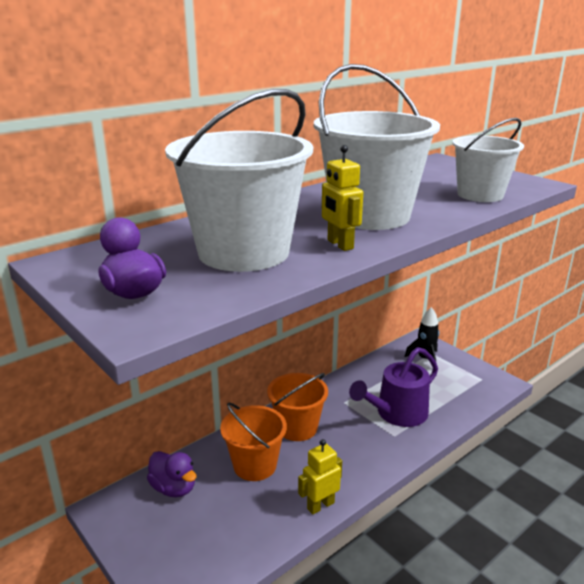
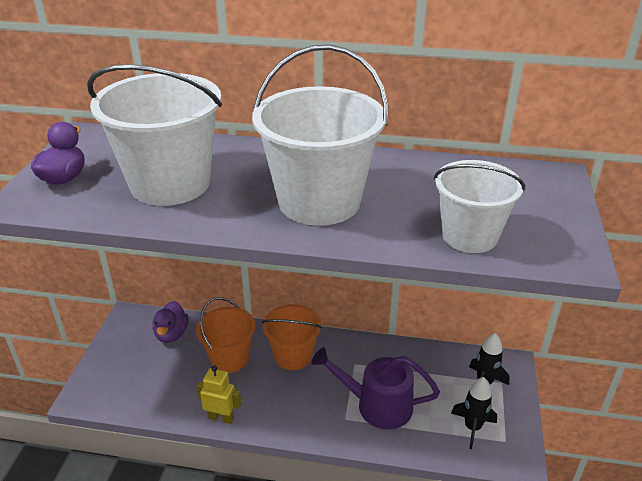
camera: 50 degrees right, 10 degrees up
(340, 244) = (232, 214): yellow robot -> none
(459, 385) = (472, 427): none -> black rocket

